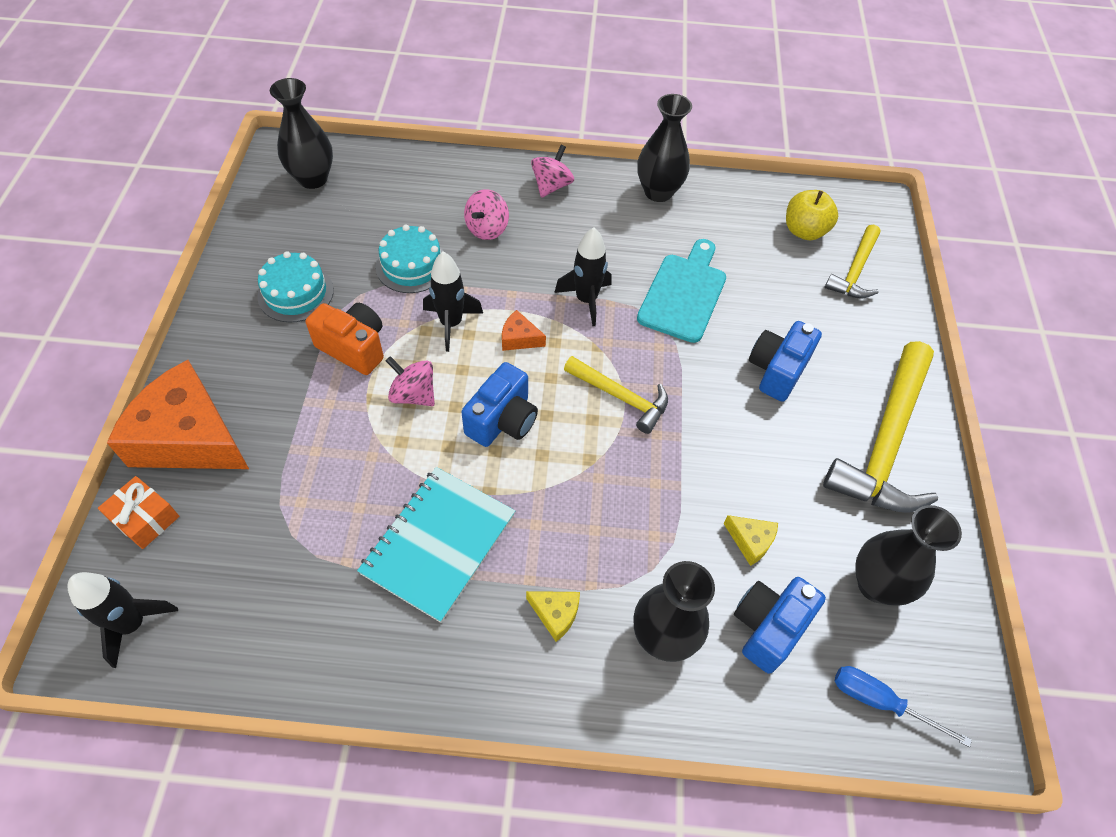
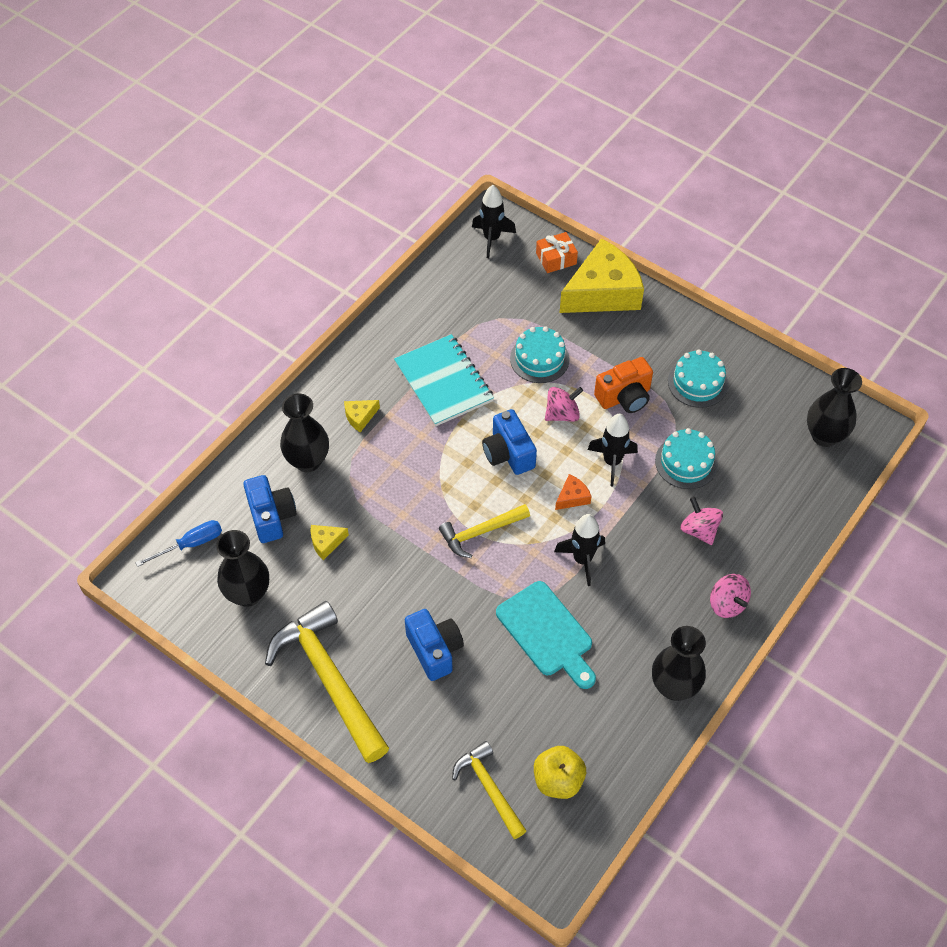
camera: 125 degrees right, 0 degrees up
(189, 437) = (602, 292): orange cheese -> yellow cheese
(340, 455) = (539, 359): none -> turquoise cake

